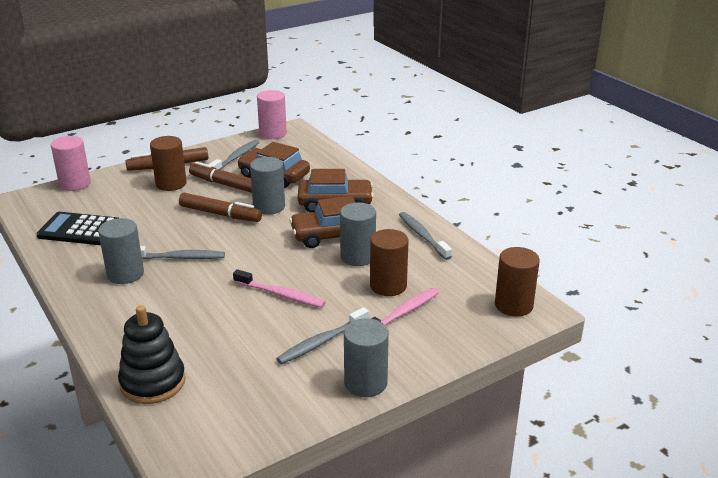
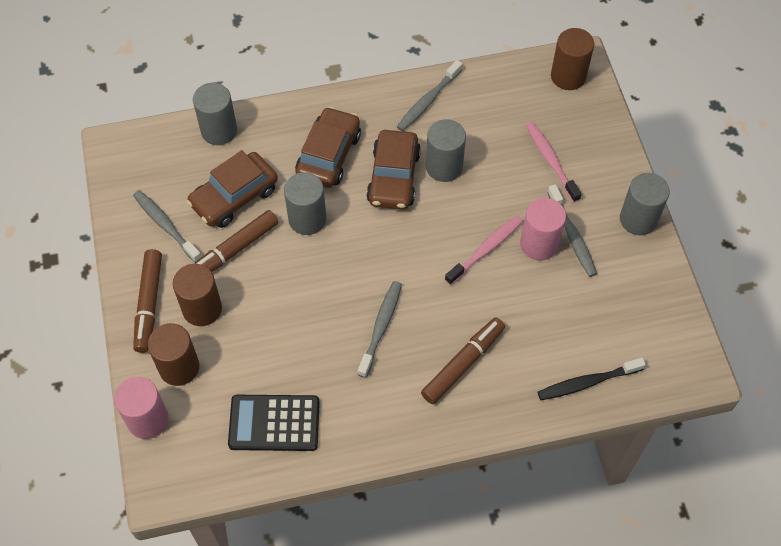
camera: 70 degrees left, 30 degrees up
(79, 230) = (274, 423): black calculator -> black calculator turned 60 degrees clockwise
(125, 274) = (393, 384): grey cylinder -> grey cylinder (219, 130)
(153, 382) = (587, 382): black stacking toy -> black toothbrush
(220, 214) = (302, 271): brown marker -> brown marker (462, 364)
(273, 134) = (117, 170): pink cylinder -> pink cylinder (539, 244)
(388, 286) = (504, 158): brown cylinder -> brown cylinder (179, 367)
(422, 236) = (428, 101): grey toothbrush -> grey toothbrush turned 45 degrees counterclockwise

